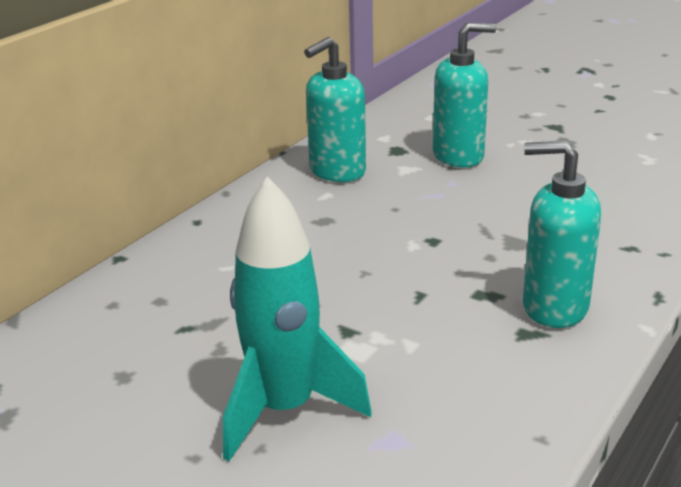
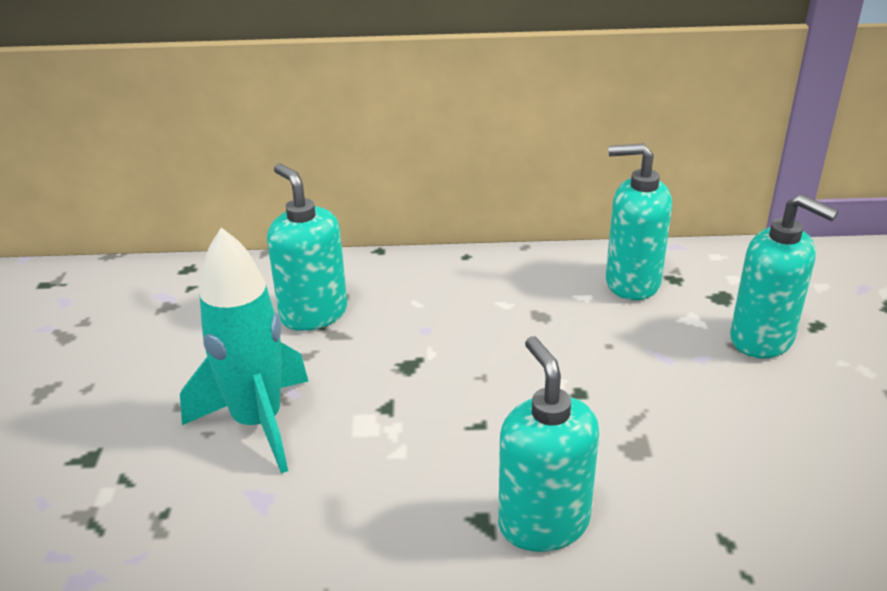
camera: 55 degrees right, 5 degrees up
(162, 325) = (313, 314): none -> turquoise soap dispenser

